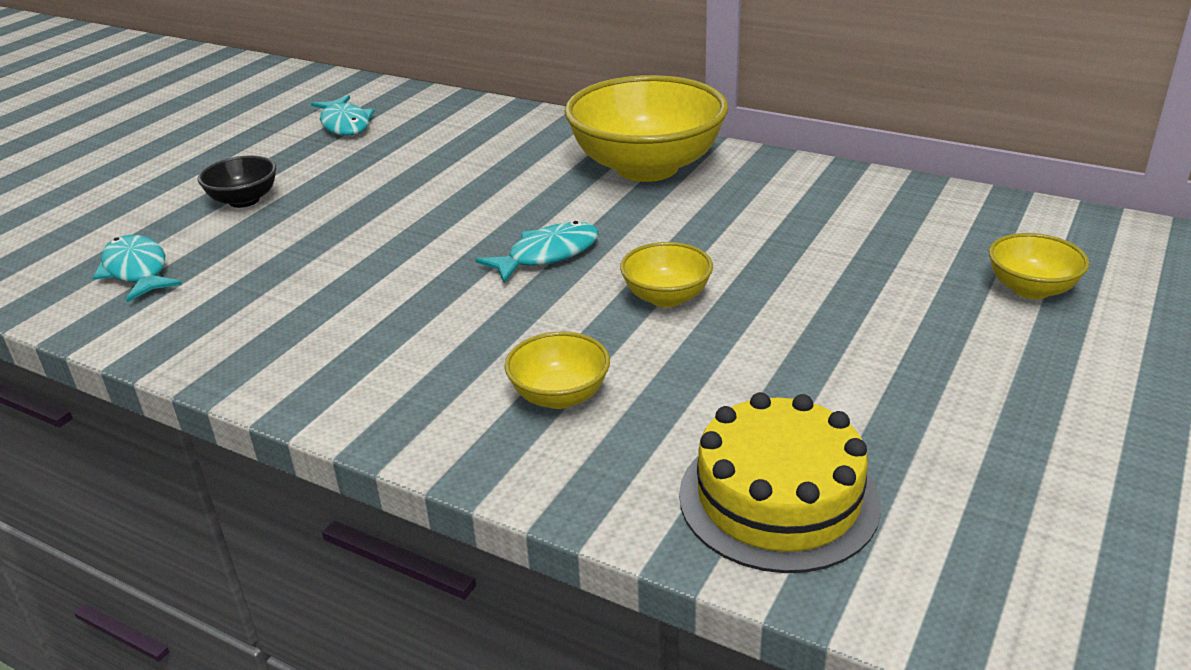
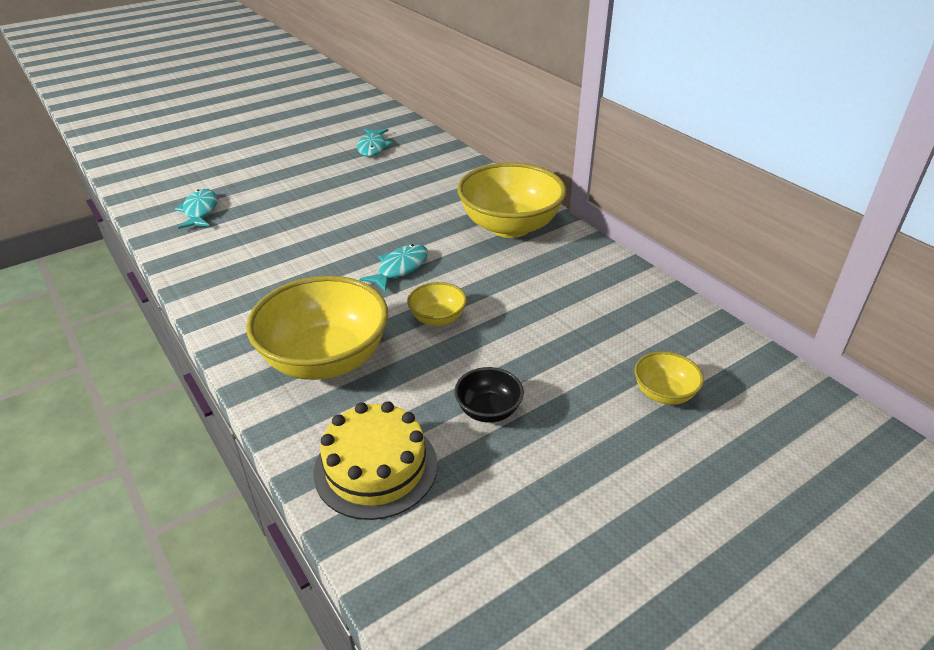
camera: 25 degrees right, 5 degrees up
(244, 200) = (282, 183): black bowl -> black bowl (488, 410)
(547, 255) = (400, 268): turquoise fish -> turquoise fish turned 45 degrees counterclockwise
(560, 396) = (325, 359): yellow bowl -> yellow bowl, size x2.14

